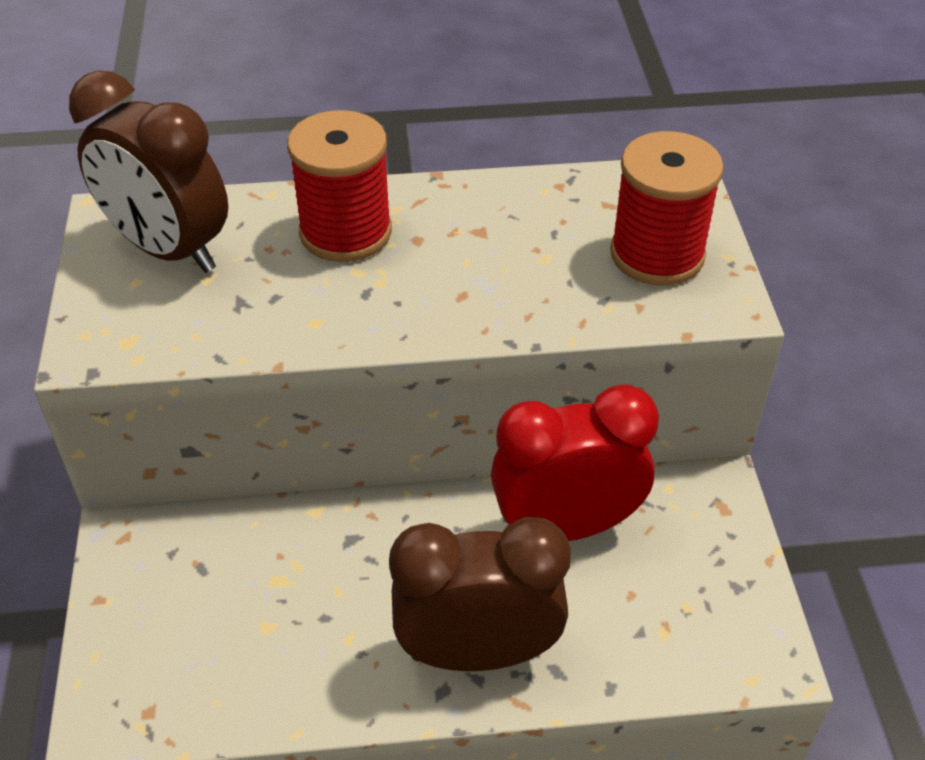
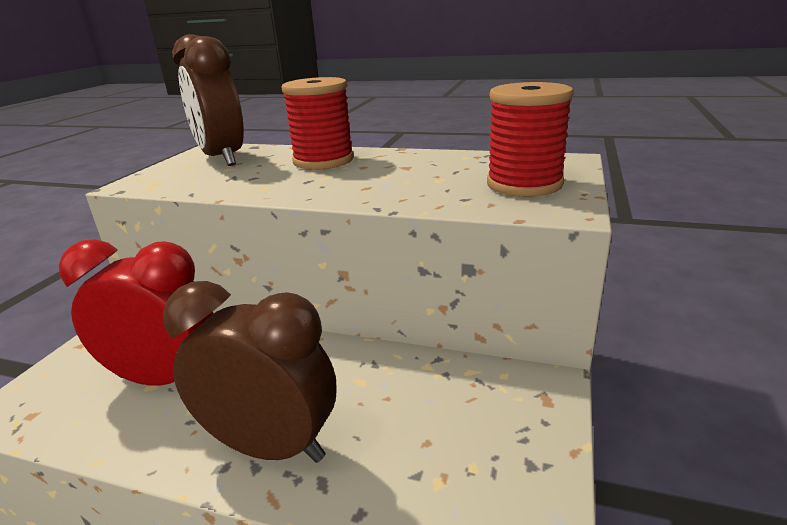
camera: 25 degrees right, 20 degrees down
(566, 526) = (403, 380): red clock -> red clock (165, 379)

